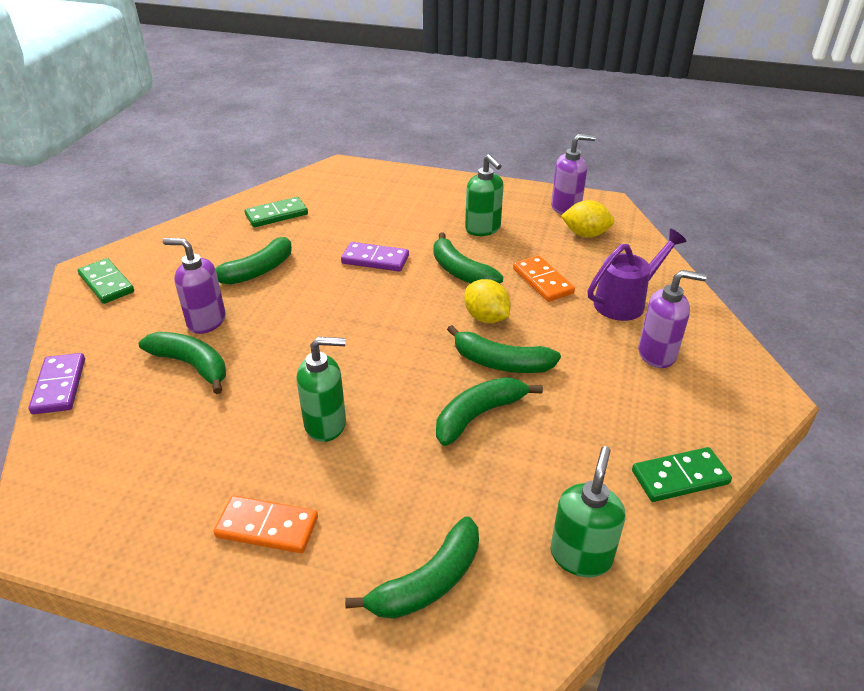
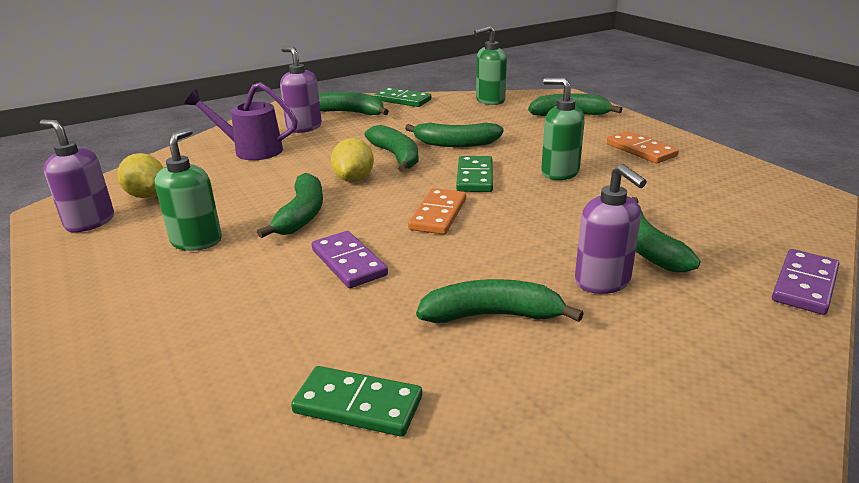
camera: 135 degrees left, 10 degrees down
(106, 283) = (729, 408): green domino -> green domino (475, 177)
(542, 281) = (264, 181): orange domino -> orange domino (438, 214)
(674, 407) = (350, 113): none -> green banana

